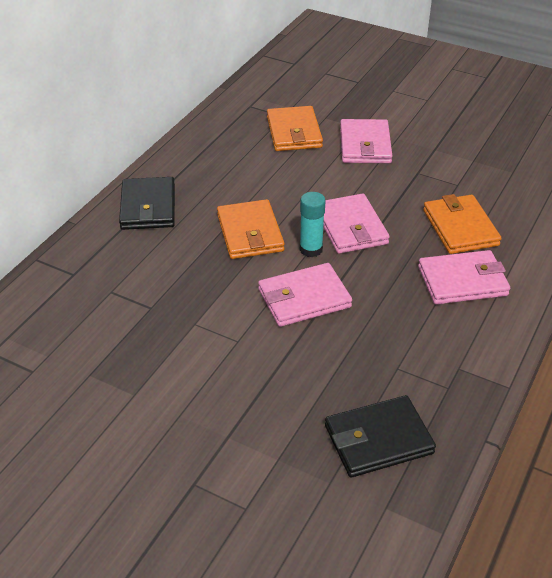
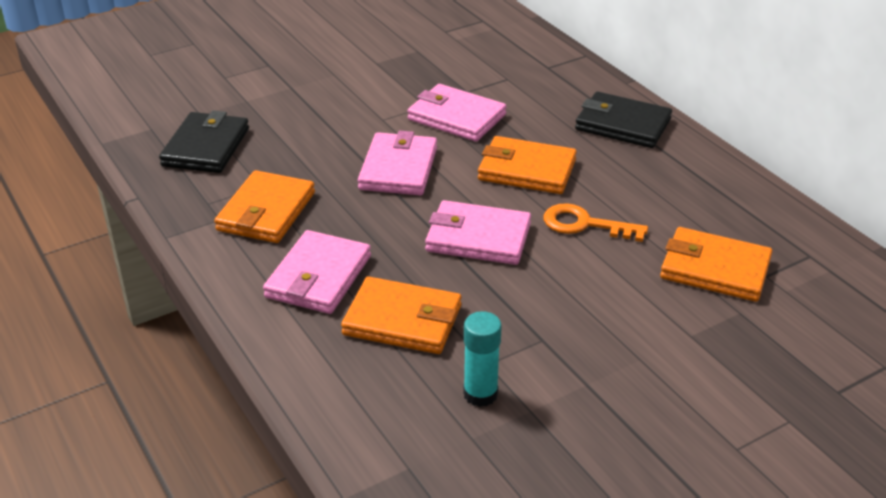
camera: 120 degrees right, 5 degrees down
(293, 188) = (585, 224): none -> orange key
(311, 249) = (465, 197): turquoise glue stick -> turquoise glue stick (480, 394)
(365, 145) = (642, 319): pink wallet -> pink wallet (456, 117)
(425, 345) = (266, 212): none -> orange wallet

